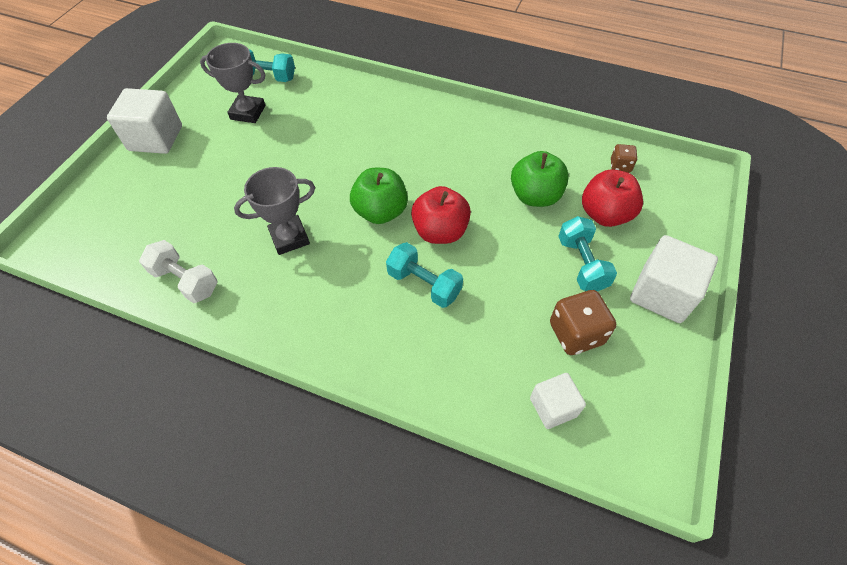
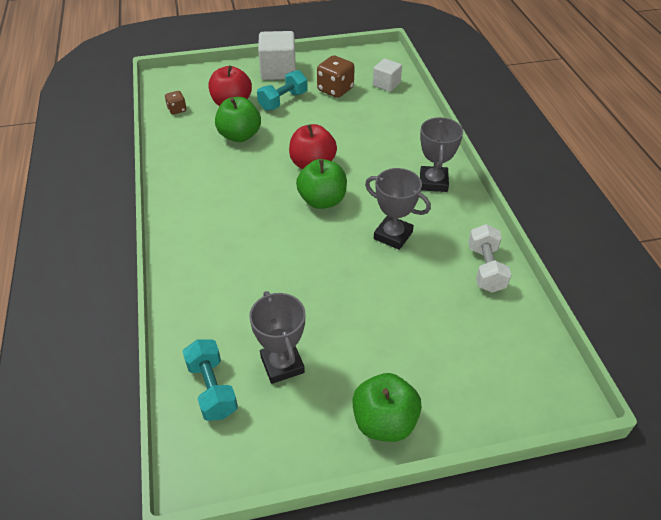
camera: 125 degrees left, 10 degrees down
(156, 138) = (384, 422): white cube -> green apple
(323, 321) = (433, 182): none -> grey trophy
(424, 284) = (361, 153): turquoise dumbbell -> none

